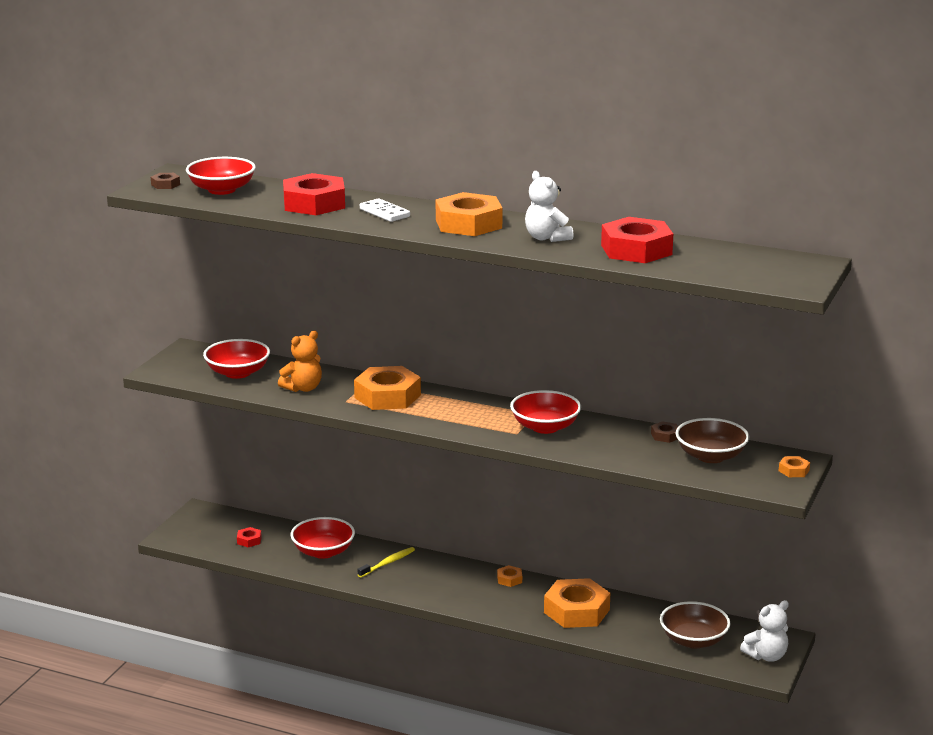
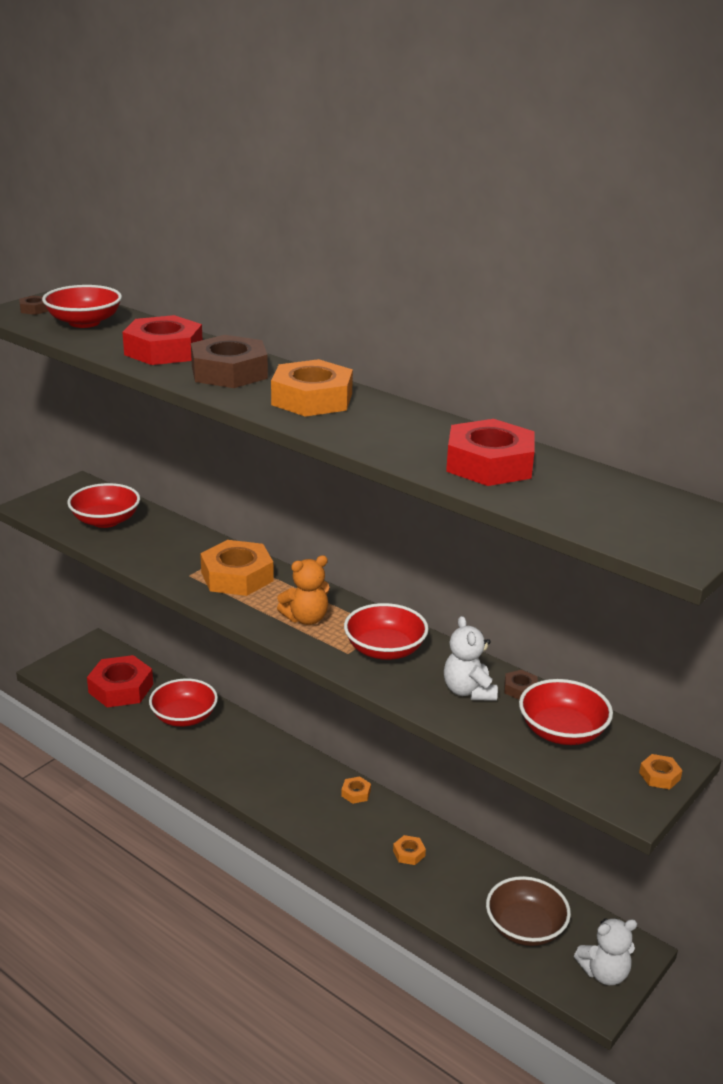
camera: 15 degrees right, 5 degrees up
(249, 540) = (121, 688): red nut -> red nut, size x2.32
(303, 388) = (157, 551): orange teddy bear -> orange teddy bear (306, 618)
(384, 213) = (229, 372): white domino -> brown nut
(388, 563) = (240, 745): yellow toothbrush -> none
(546, 238) = (389, 431): white teddy bear -> white teddy bear (468, 691)
(576, 611) = (409, 853): orange nut -> orange nut, size x0.43
(711, 456) = (562, 731): brown bowl -> red bowl

